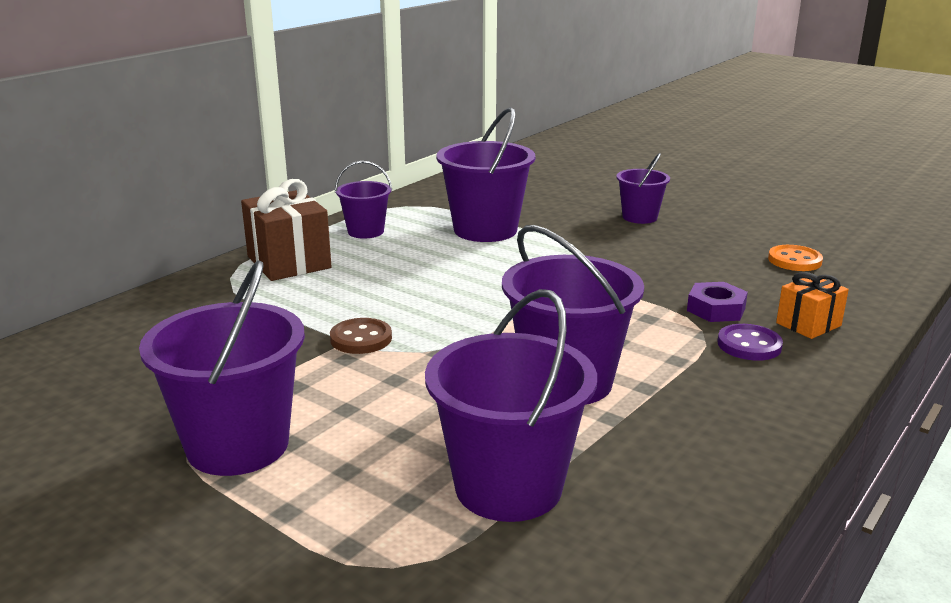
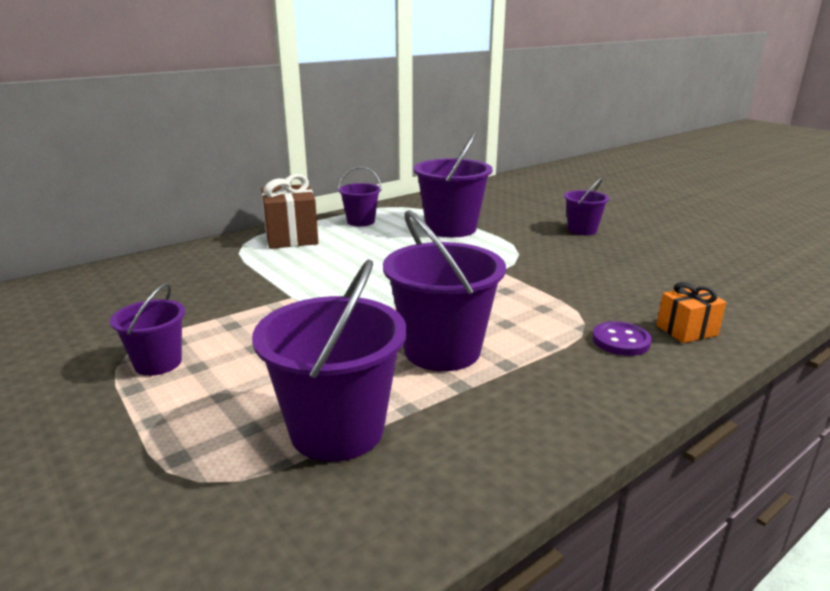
camera: 15 degrees right, 0 degrees up
(238, 445) = (158, 363): purple bucket -> purple bucket, size x0.56
(361, 339) = (303, 296): brown button -> none
(716, 309) = (607, 308): purple nut -> none
(794, 260) = (701, 276): orange button -> none

